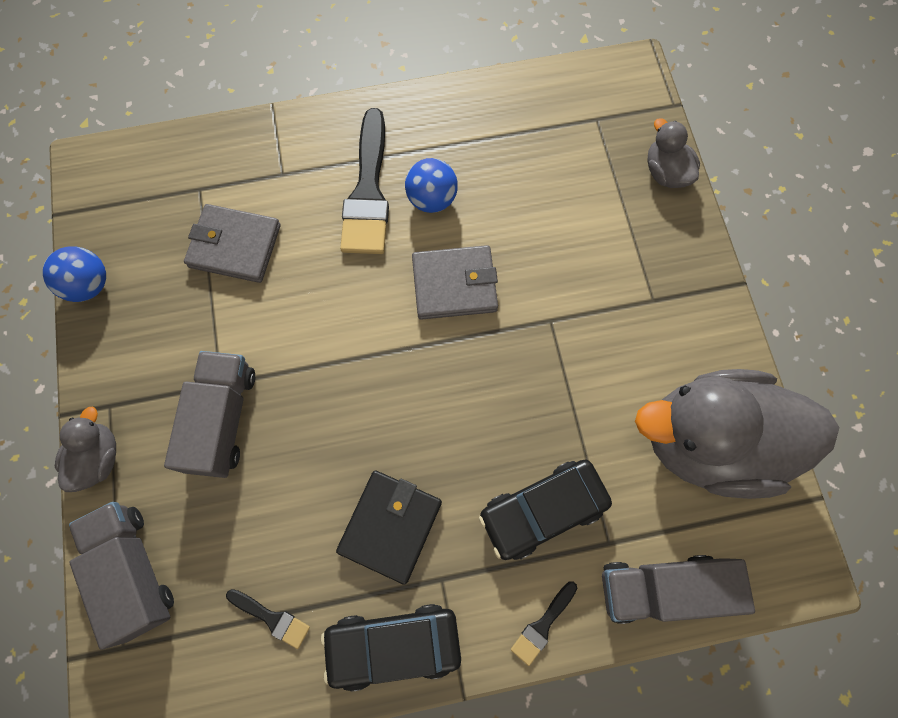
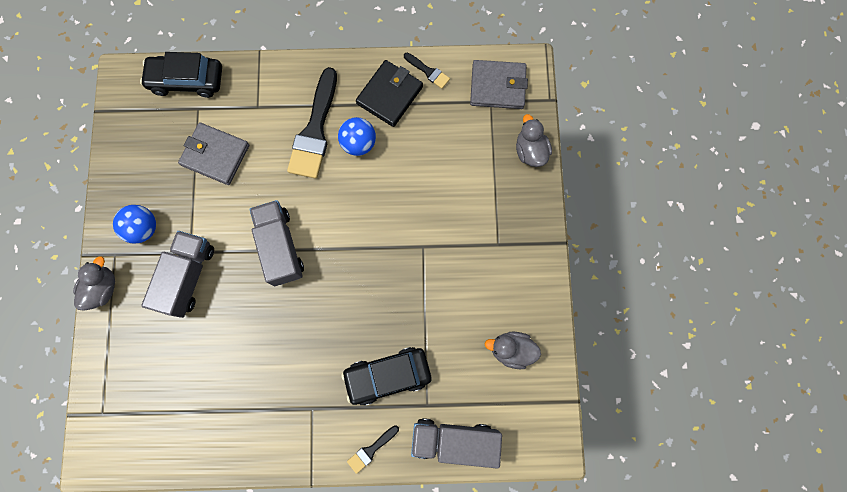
camera: 10 degrees right, 5 degrees up
(89, 285) = (113, 167): blue ball -> blue ball (143, 228)
(134, 570) = (115, 366): grey truck -> grey truck (280, 247)
(272, 618) = (198, 413): black brush -> black brush (428, 71)
(390, 526) = (285, 368): black wallet -> black wallet (389, 95)
(393, 645) = (273, 444): black car -> black car (187, 80)
(454, 284) = (361, 209): grey wallet -> grey wallet (497, 86)
(709, 441) = (511, 350): grey duck -> grey duck, size x0.43

